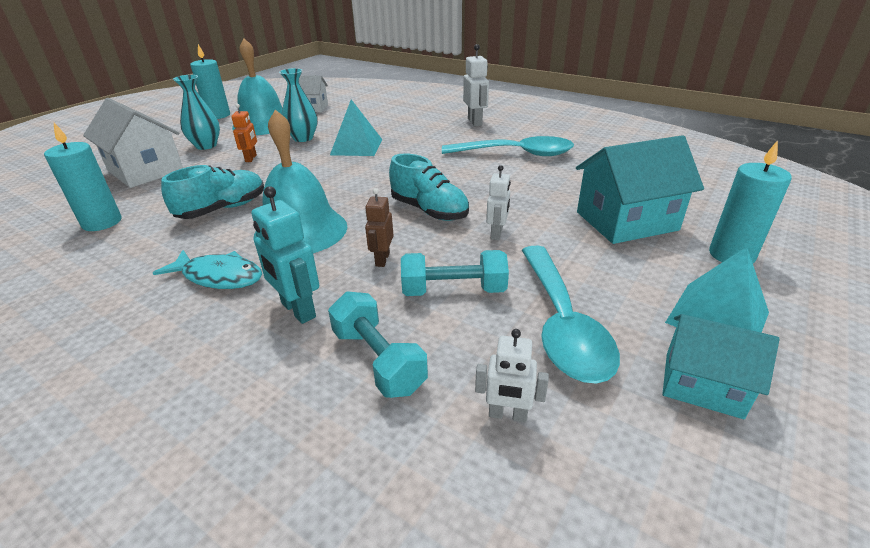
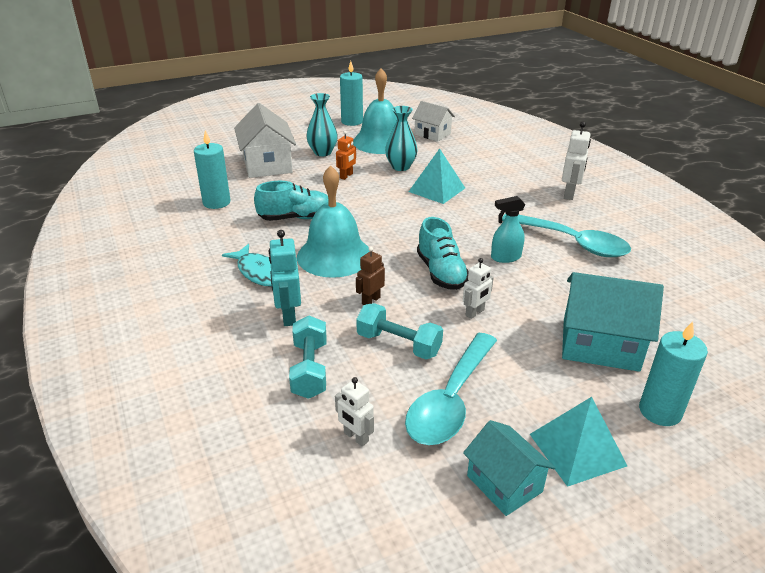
camera: 30 degrees right, 0 degrees up
(474, 180) = (505, 257): none -> turquoise spray bottle

